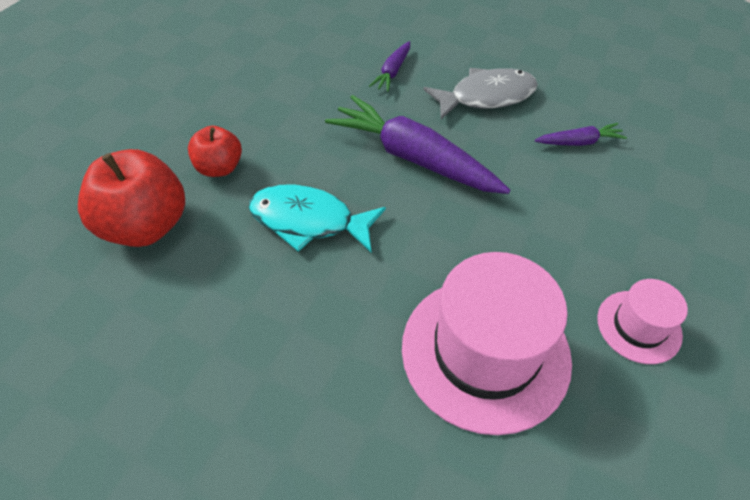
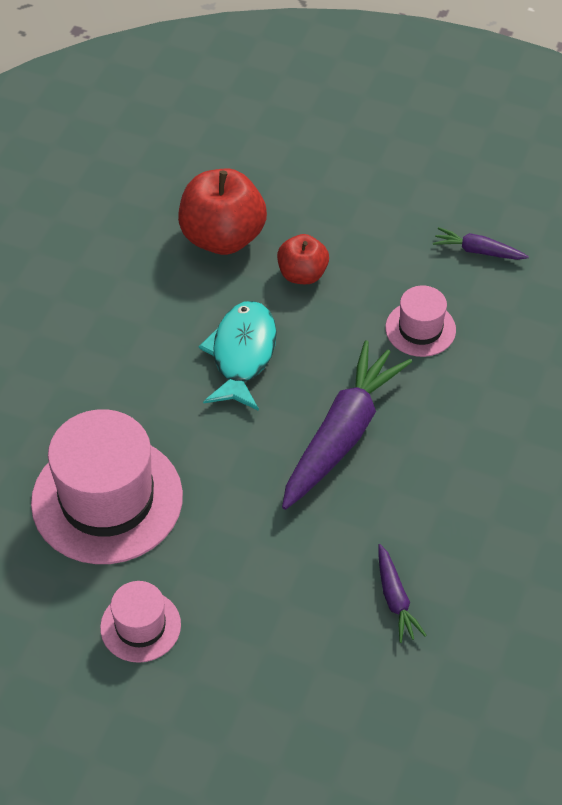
camera: 85 degrees right, 0 degrees up
(306, 99) = (420, 329): none -> pink hat
(392, 72) = (488, 405): purple carrot -> purple carrot (478, 251)
(486, 96) = (461, 504): grey fish -> none

